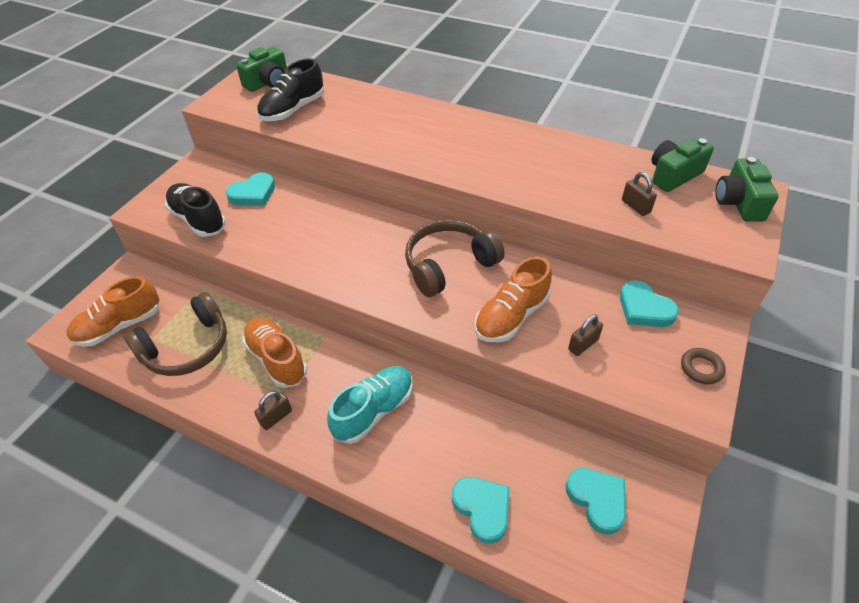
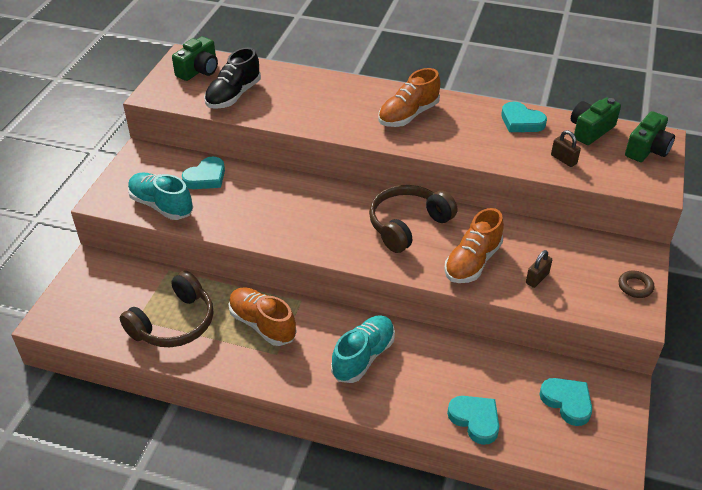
camera: 10 degrees left, 5 degrees down
(120, 326) = (101, 312): orange shoe -> orange shoe (408, 115)
(198, 220) = (161, 205): black shoe -> turquoise shoe
(276, 417) = (277, 372): brown padlock -> none
(644, 308) = (582, 245): turquoise heart -> turquoise heart (521, 121)
(738, 203) = (647, 149): green camera -> green camera turned 135 degrees counterclockwise

